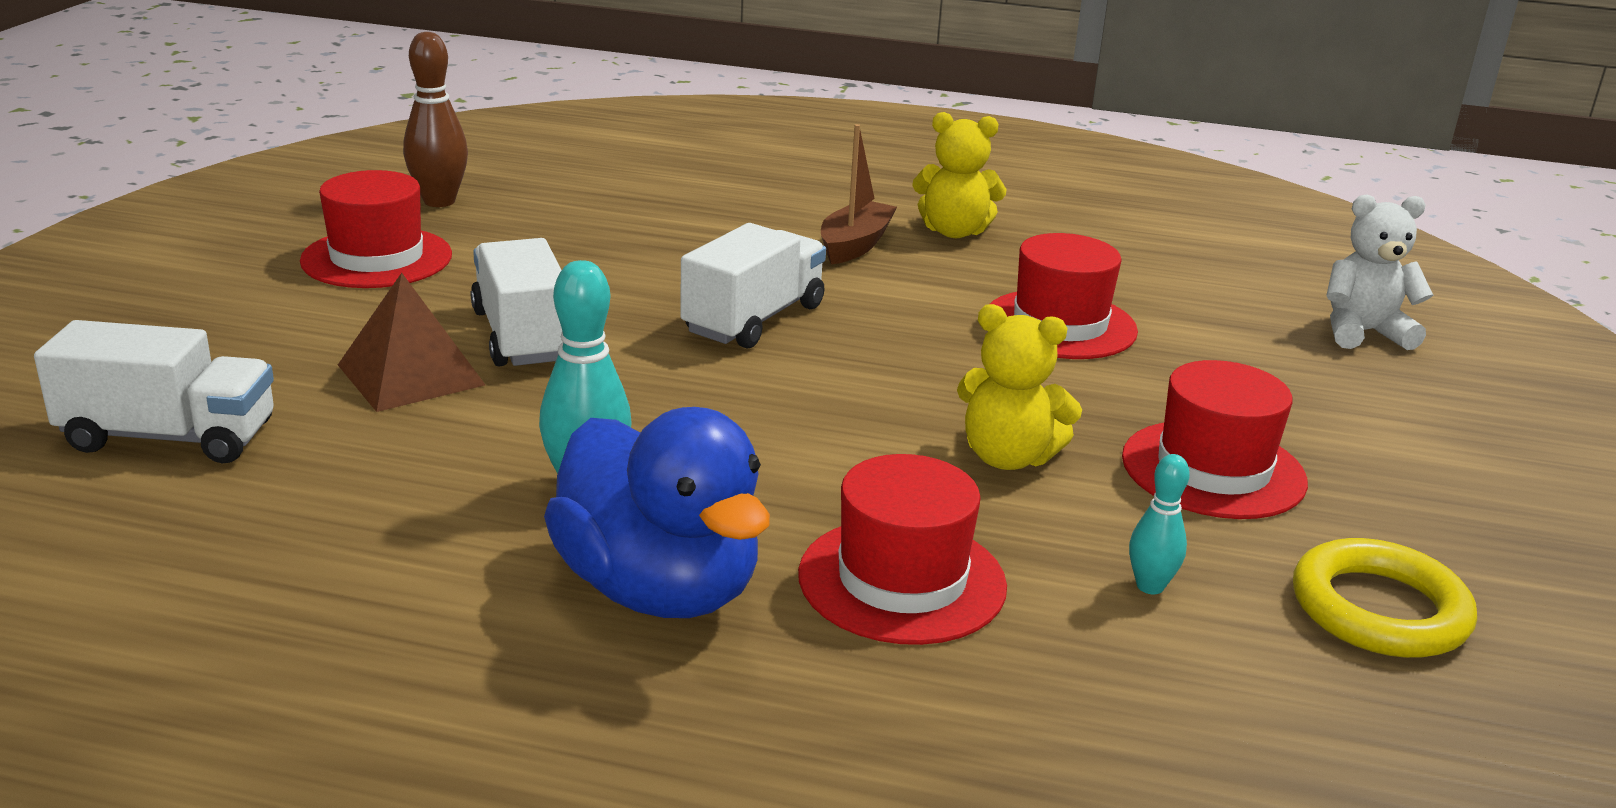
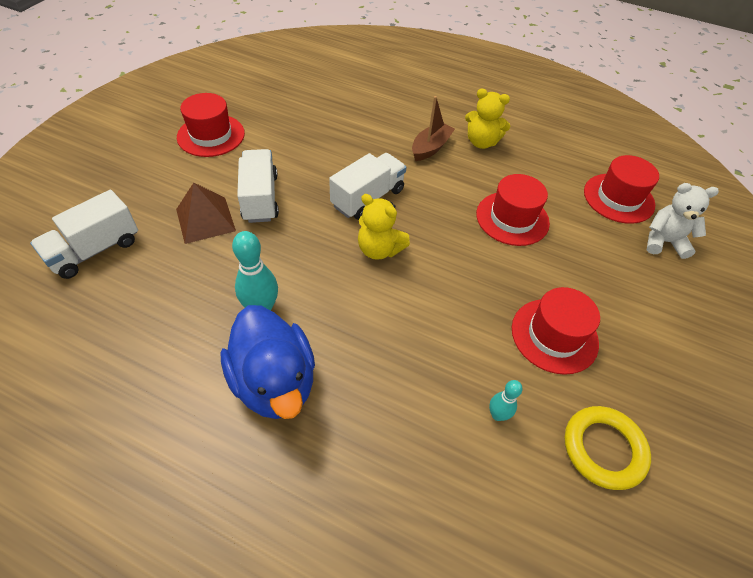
camera: 10 degrees right, 25 degrees up
(169, 437) = (95, 250): white truck -> white truck turned 120 degrees clockwise
(439, 201) = (248, 97): brown bowling pin -> none
(902, 580) = (383, 393): red hat -> red hat (618, 198)
(1007, 457) = (458, 313): yellow teddy bear -> yellow teddy bear (379, 249)

